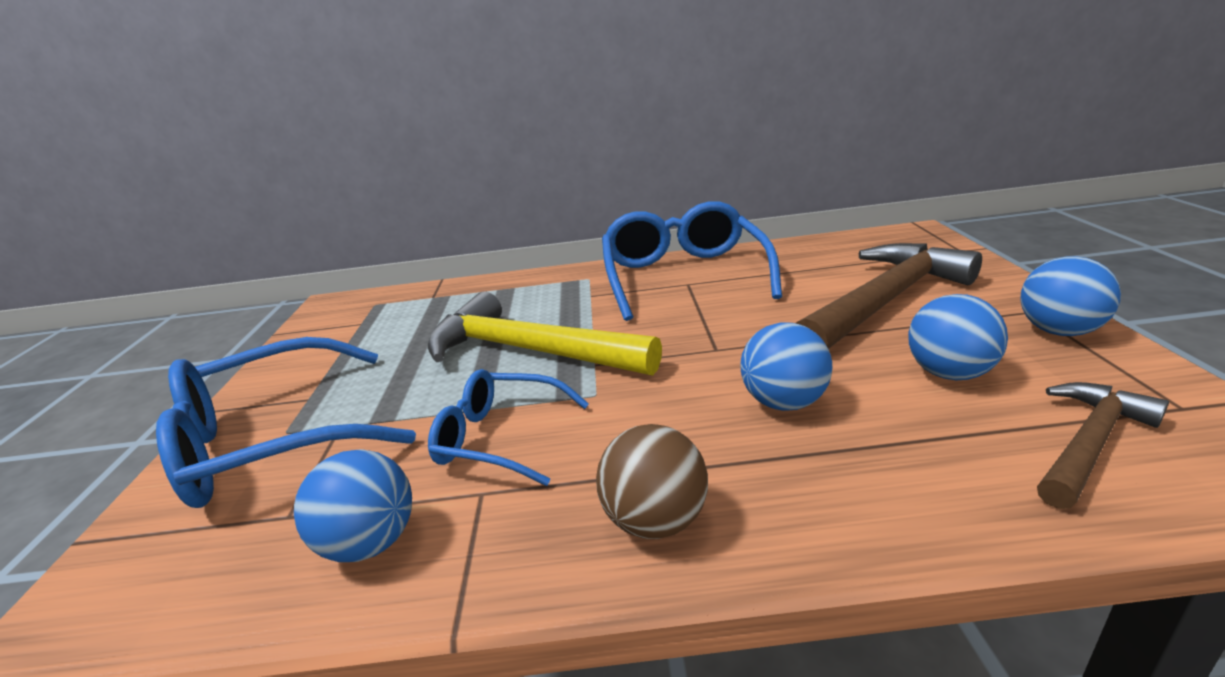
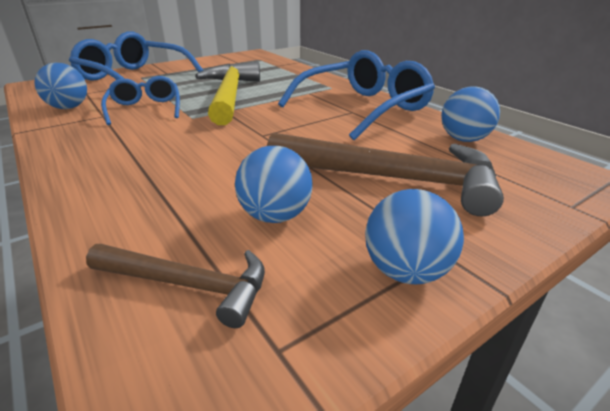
camera: 55 degrees right, 5 degrees up
(655, 521) = (83, 151): brown ball -> none
(784, 402) = (203, 163): blue ball -> blue ball (463, 139)

